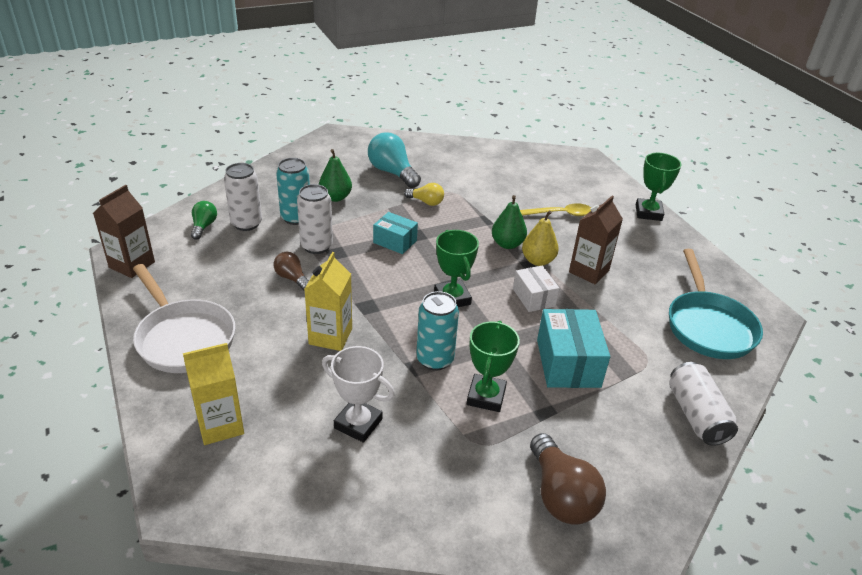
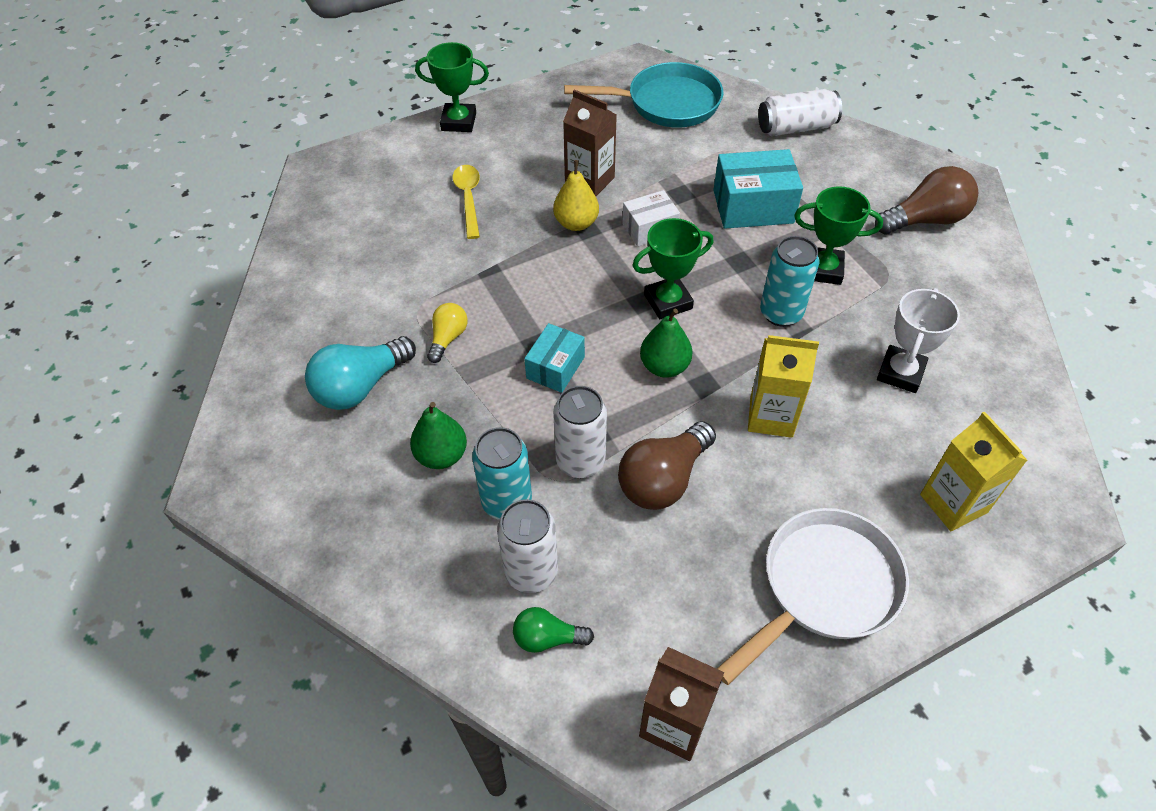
camera: 90 degrees left, 15 degrees up
(292, 278) = (663, 479): brown light bulb -> brown light bulb, size x1.76
(507, 244) = (544, 250): green pear -> green pear (664, 366)

